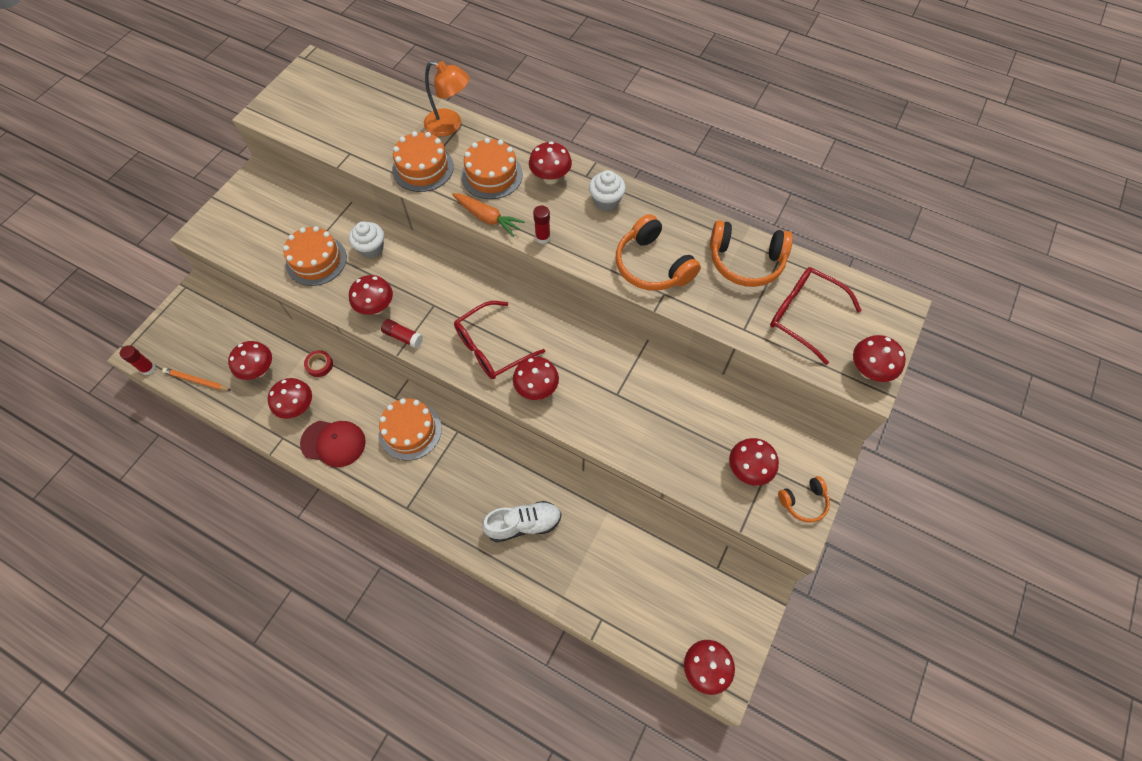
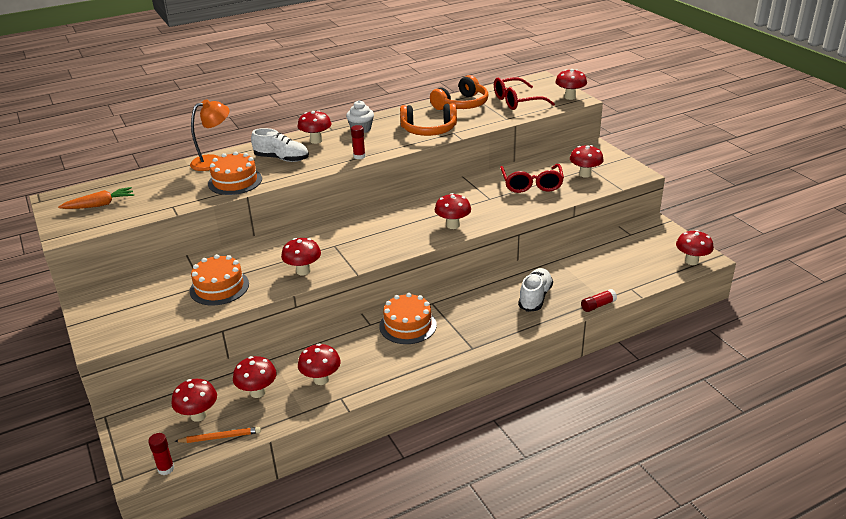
camera: 55 degrees left, 30 degrees down
(196, 381) = (220, 437): orange pencil -> orange pencil turned 150 degrees counterclockwise
(213, 348) = (198, 415): none -> red mushroom
(319, 365) = (294, 355): red tape -> none
(333, 443) = (376, 369): red cap -> none
(371, 248) = (245, 258): white cupcake -> none
(403, 337) = (345, 266): red glue stick -> red glue stick (598, 305)
(487, 218) = (315, 170): orange carrot -> orange carrot (100, 205)
(491, 348) = (400, 232): red glasses -> red glasses (531, 185)
(492, 175) = (282, 159): orange cake -> white shoe
(803, 501) = (620, 165): orange headphones -> none

